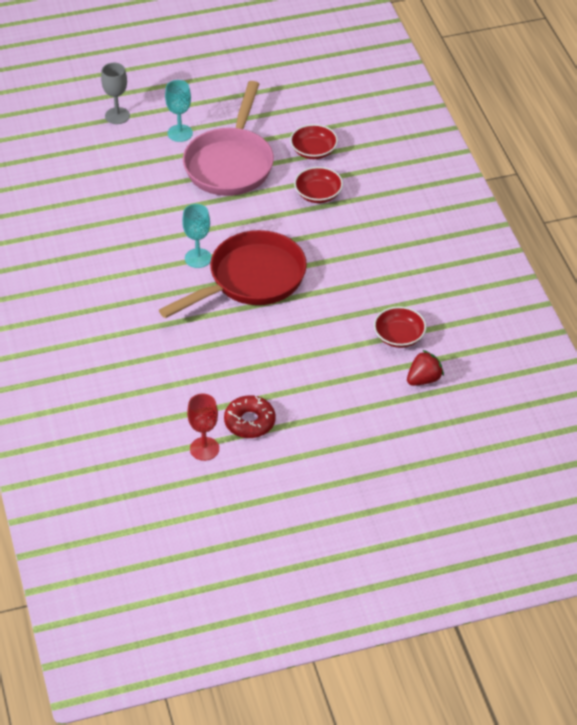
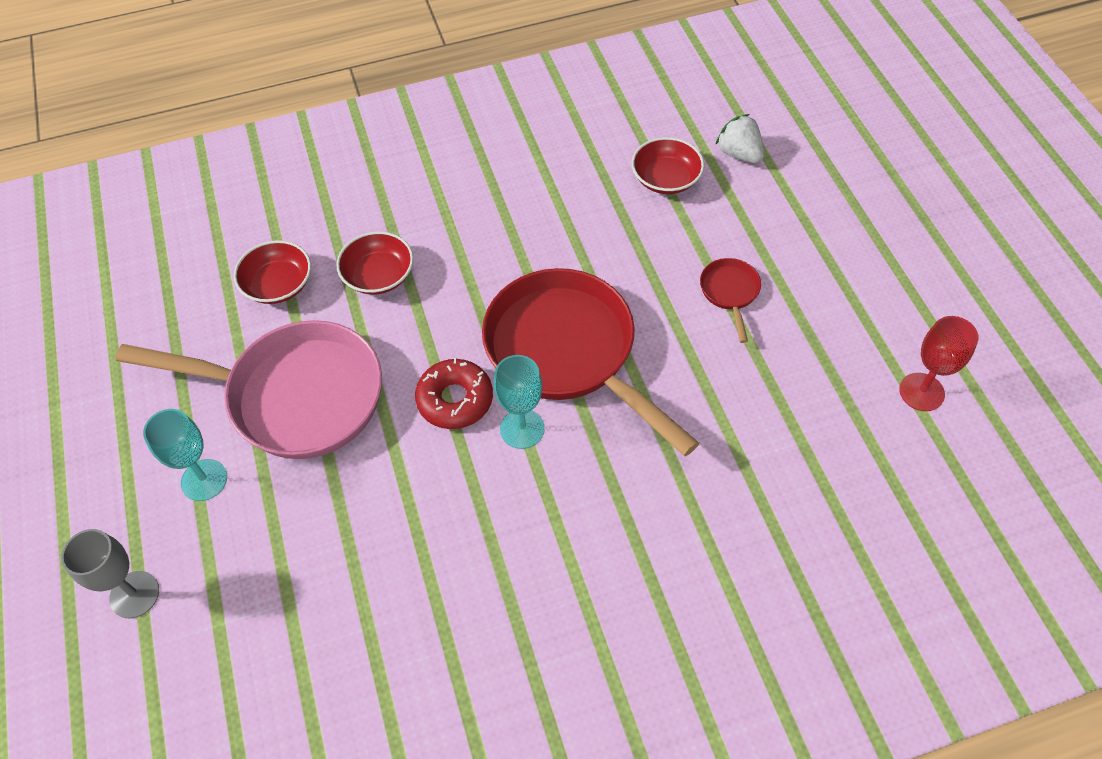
camera: 90 degrees left, 10 degrees up
(249, 422) = (856, 339): red donut -> red donut (455, 400)
(293, 361) = (730, 293): none -> red pan
(424, 379) = (739, 154): red strawberry -> white strawberry

